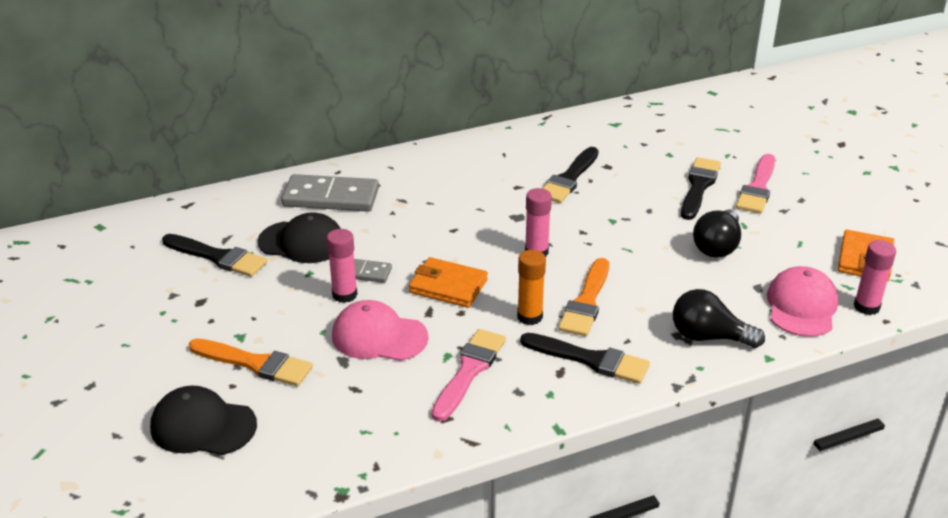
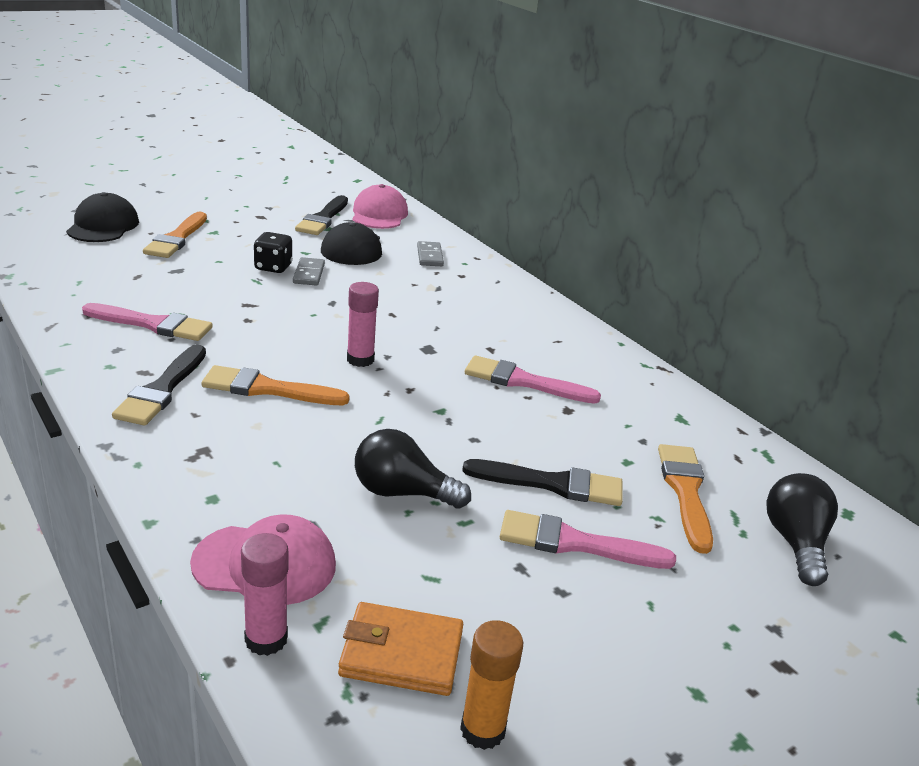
camera: 75 degrees right, 5 degrees down
(331, 197) = (429, 256): grey domino -> grey domino, size x0.53
(344, 295) = (273, 267): pink glue stick -> black dice
(379, 336) = (210, 283): pink cap -> pink cap (379, 214)
(448, 286) = (291, 313): orange wallet -> none
(529, 317) = (240, 355): orange glue stick -> orange glue stick (482, 730)
(569, 178) = (524, 382): black brush -> pink brush
(699, 140) = (685, 491): none -> orange brush
(708, 337) = (197, 473): black light bulb -> black light bulb (795, 543)

